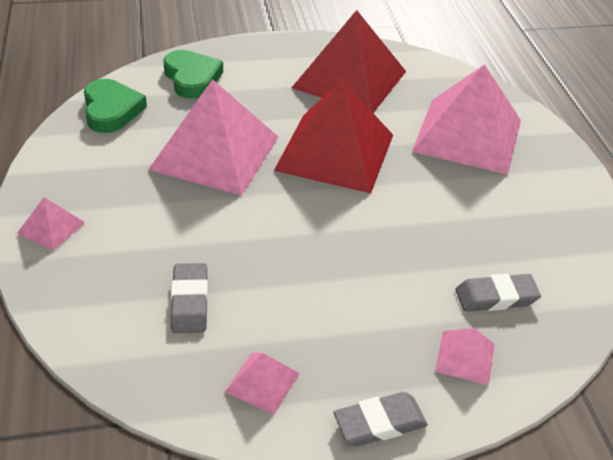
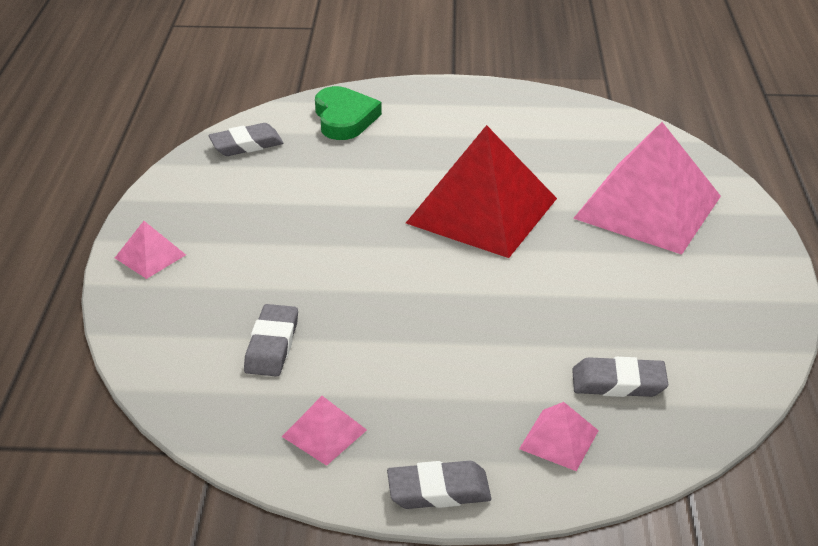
camera: 15 degrees right, 5 degrees down
(111, 110) = (246, 144): green heart -> grey eraser
(215, 153) = (345, 198): pink pyramid -> none
(350, 79) = (526, 133): red pyramid -> none

